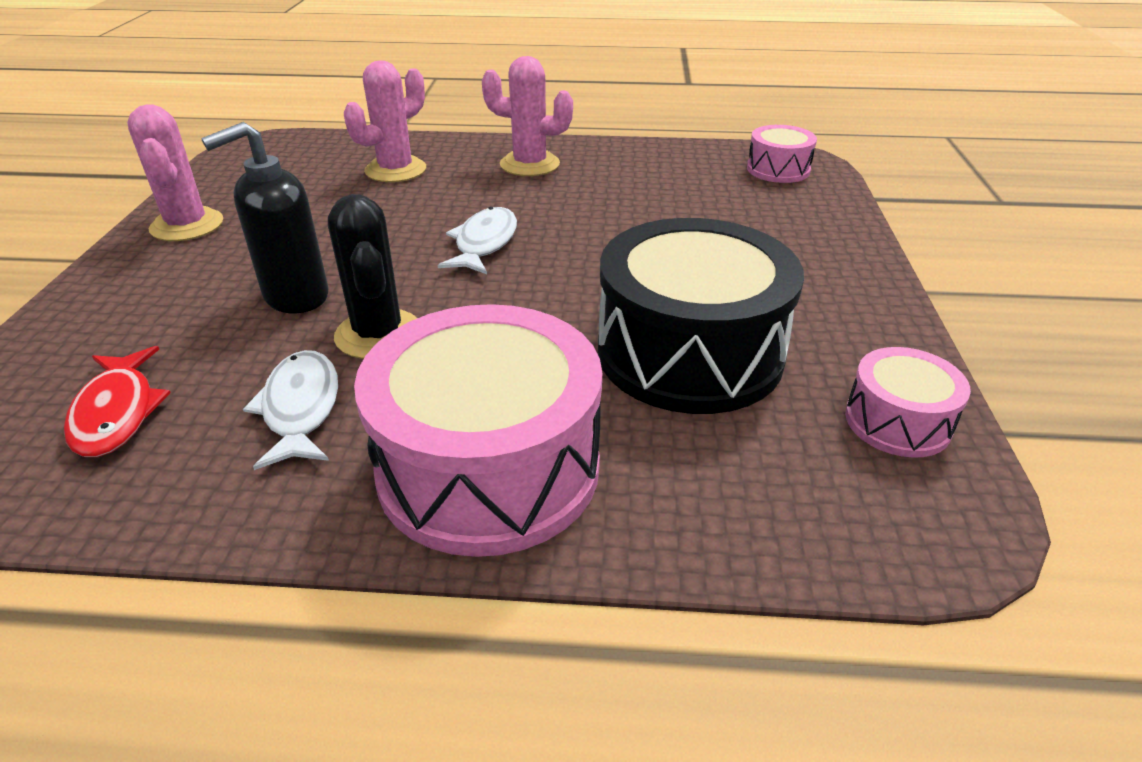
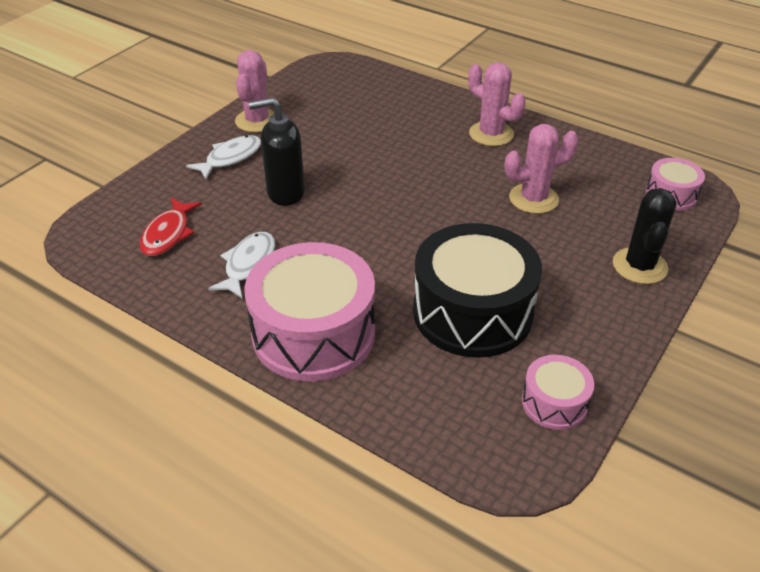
camera: 30 degrees right, 5 degrees up
(378, 334) = (312, 234): black cactus -> black cactus (639, 266)
(395, 170) = (400, 112): pink cactus -> pink cactus (533, 199)
(484, 243) = (413, 191): white fish -> white fish (230, 158)

